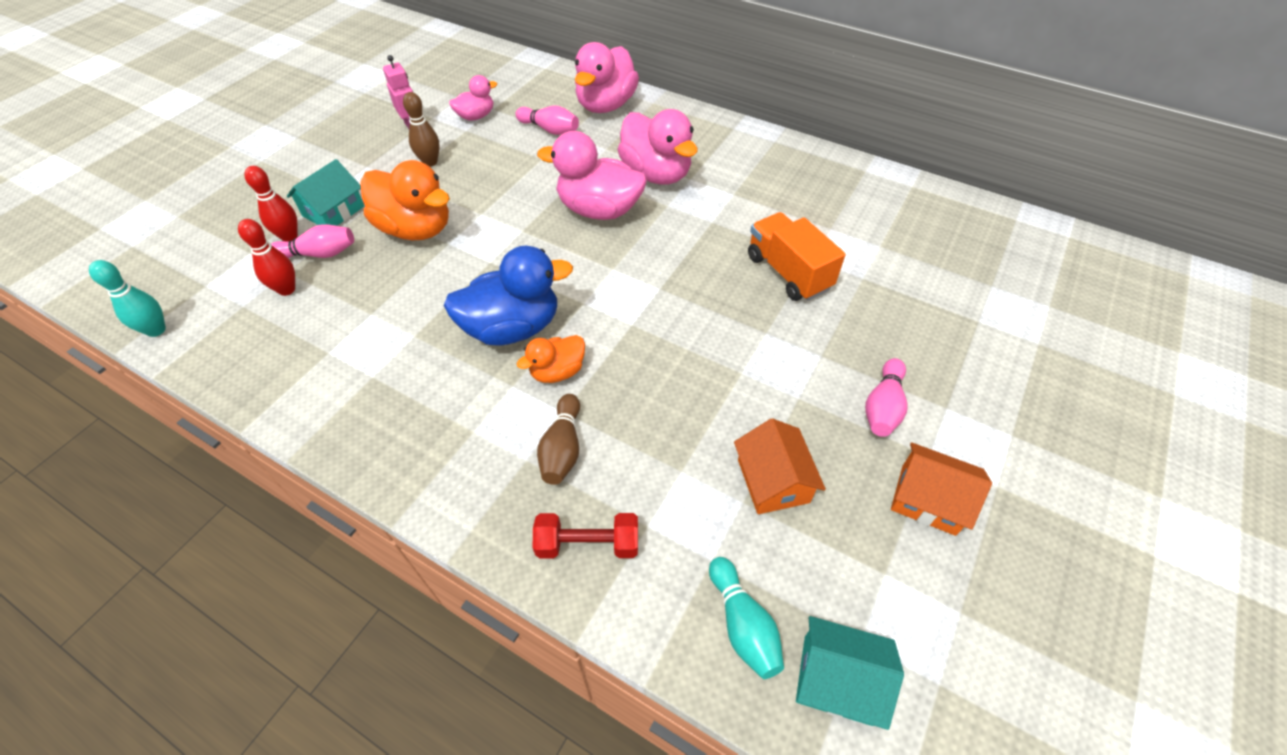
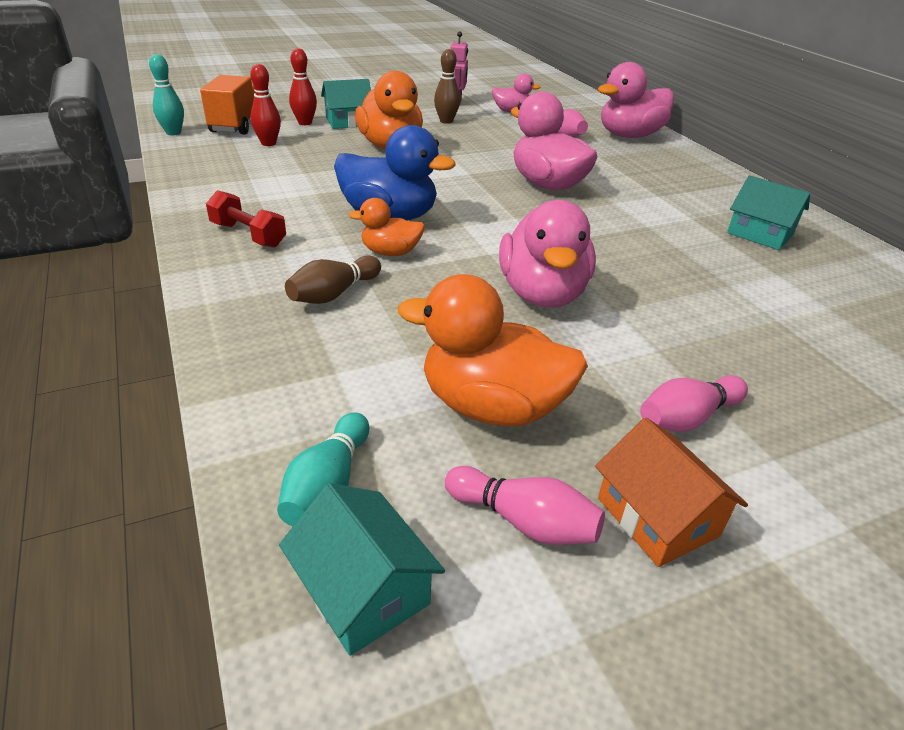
camera: 35 degrees right, 15 degrees down
(319, 254) = (311, 136): pink bowling pin -> pink bowling pin (524, 521)
(588, 544) = (274, 356): red dumbbell -> red dumbbell (248, 235)
(656, 174) = (627, 183): pink duck -> pink duck (542, 294)
(773, 481) = (492, 406): orange house -> orange duck
(788, 272) = (689, 283): orange truck -> orange truck (238, 124)
(789, 187) = (760, 233): none -> turquoise house

